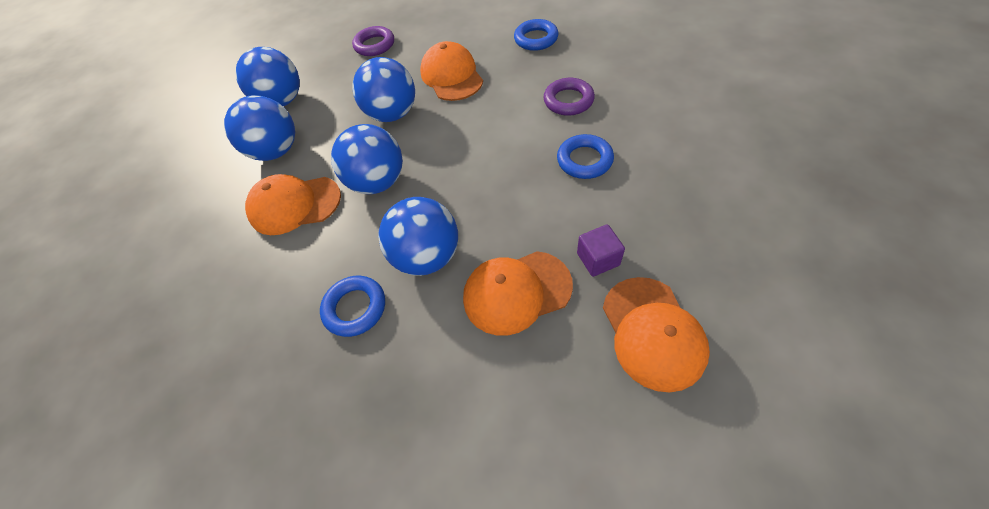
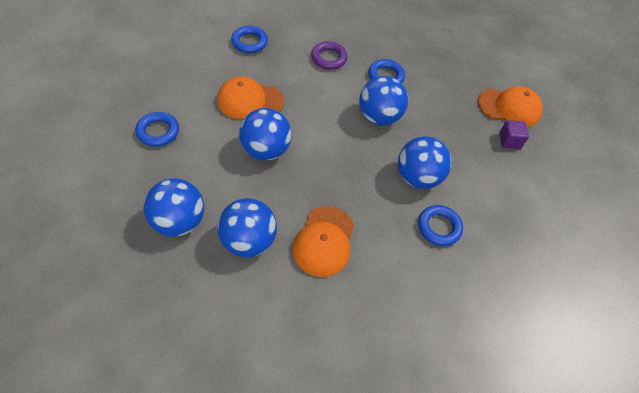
camera: 80 degrees left, 0 degrees up
(374, 45) = (158, 132): purple ring -> blue ring
(378, 182) = (335, 182): blue ball -> blue ball (379, 117)
(516, 292) = (463, 146): orange cap -> none
(598, 259) = (458, 105): purple cube -> purple cube (509, 141)

